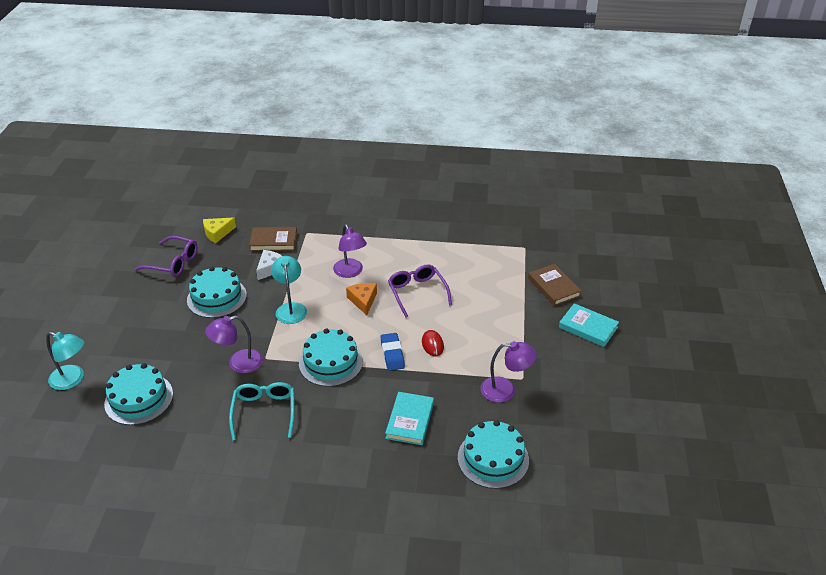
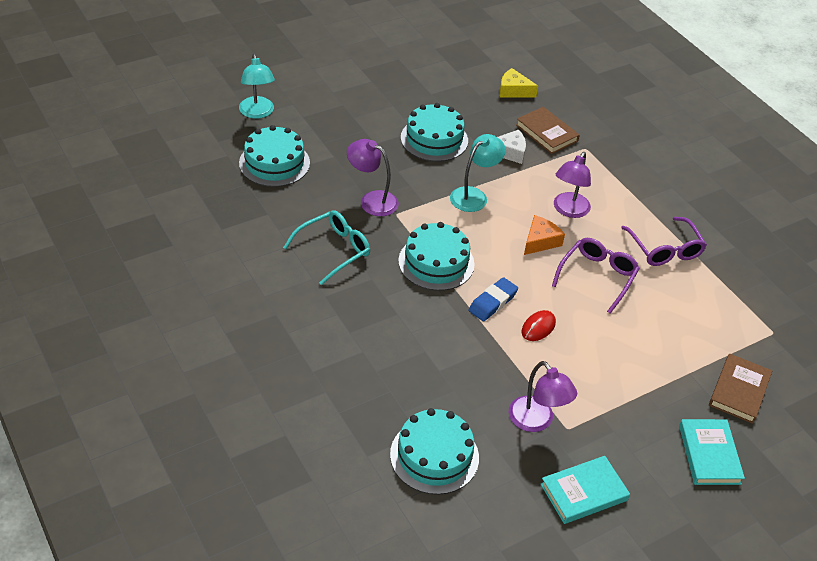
camera: 50 degrees right, 5 degrees up
(173, 263) = (445, 87): purple glasses -> purple glasses (664, 249)
(410, 420) = (421, 362): turquoise book -> turquoise book (584, 492)

